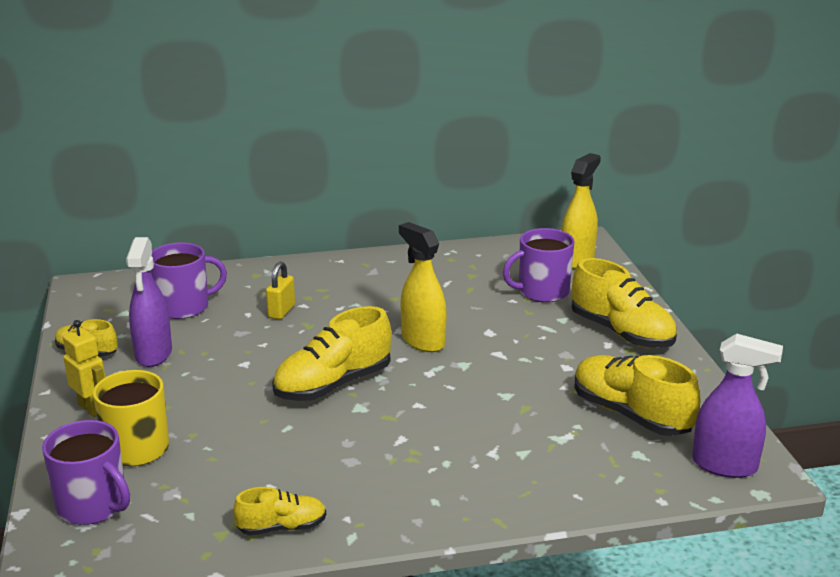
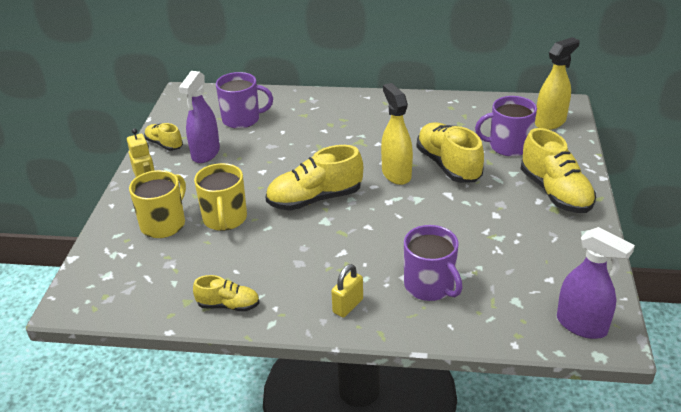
camera: 20 degrees right, 10 degrees up
(93, 506) = (117, 262): purple mug -> purple mug (430, 286)
(222, 427) = (225, 219): none -> yellow mug
(281, 311) = (306, 133): yellow padlock -> yellow padlock (348, 306)
(631, 414) = (526, 265): yellow shoe -> yellow shoe (448, 165)

